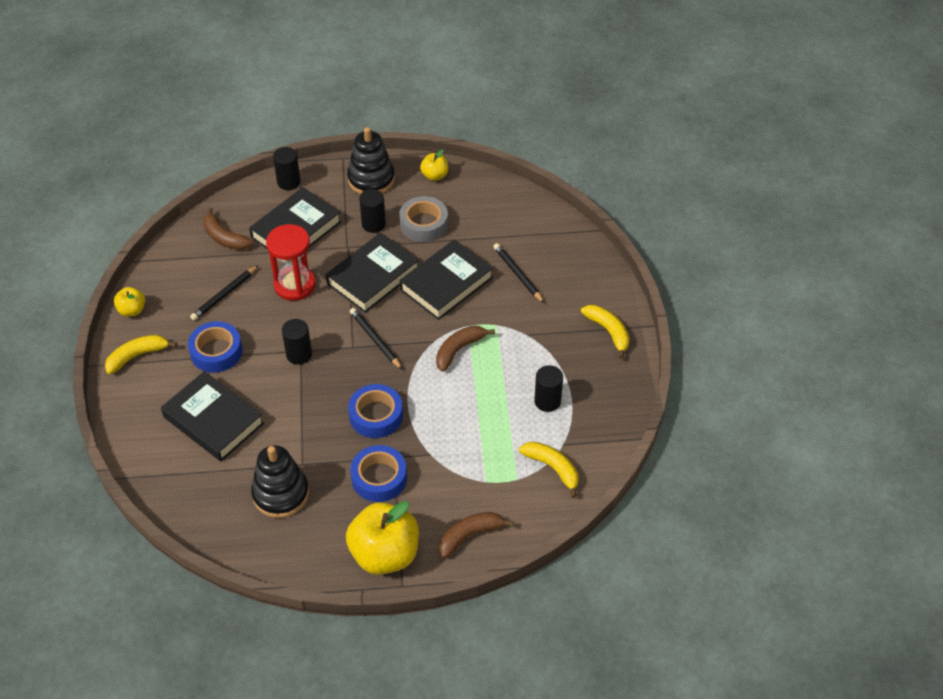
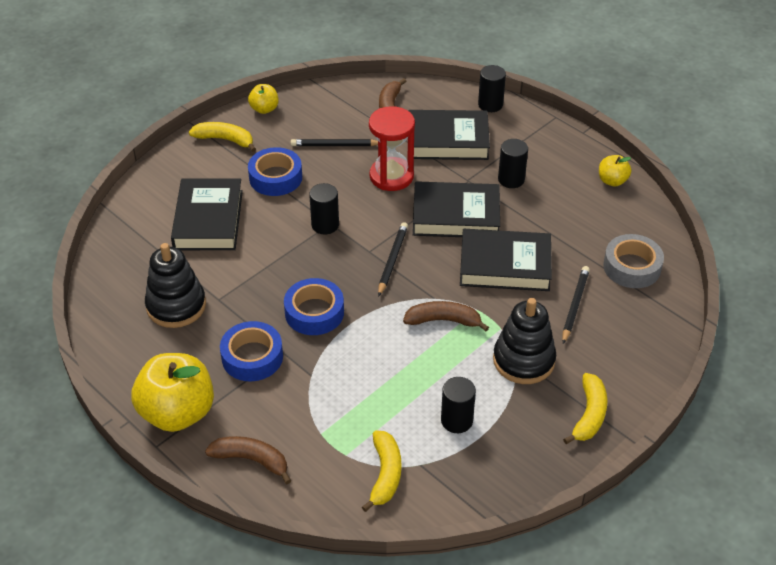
camera: 50 degrees right, 5 degrees down
(371, 179) = (556, 147): black stacking toy -> black stacking toy (523, 360)
(424, 224) = (551, 209): grey tape -> grey tape (632, 267)

